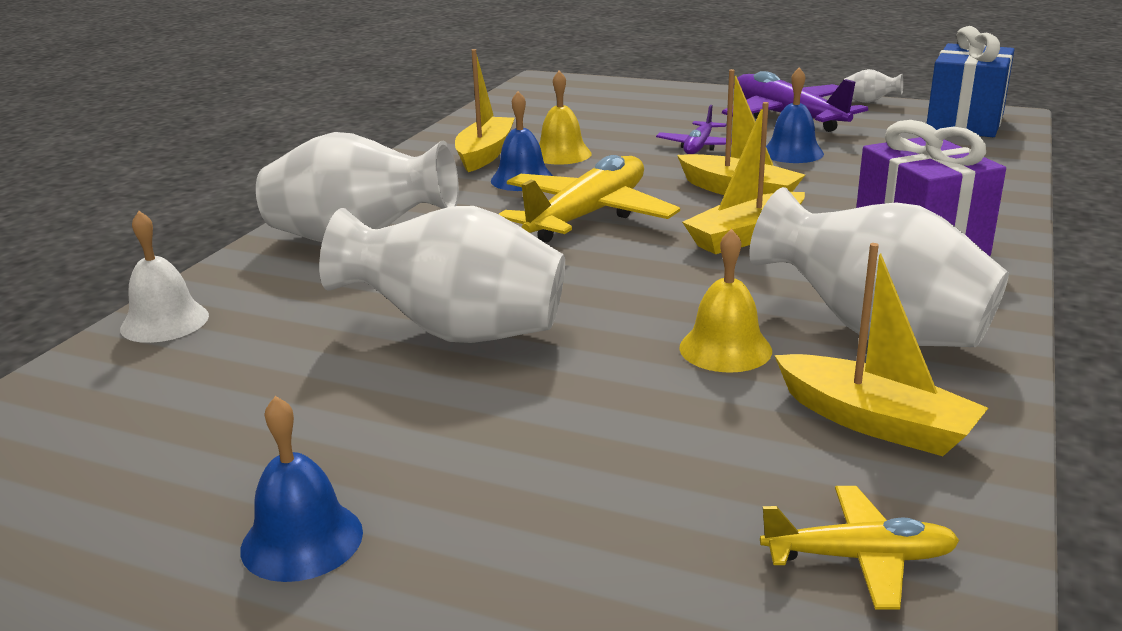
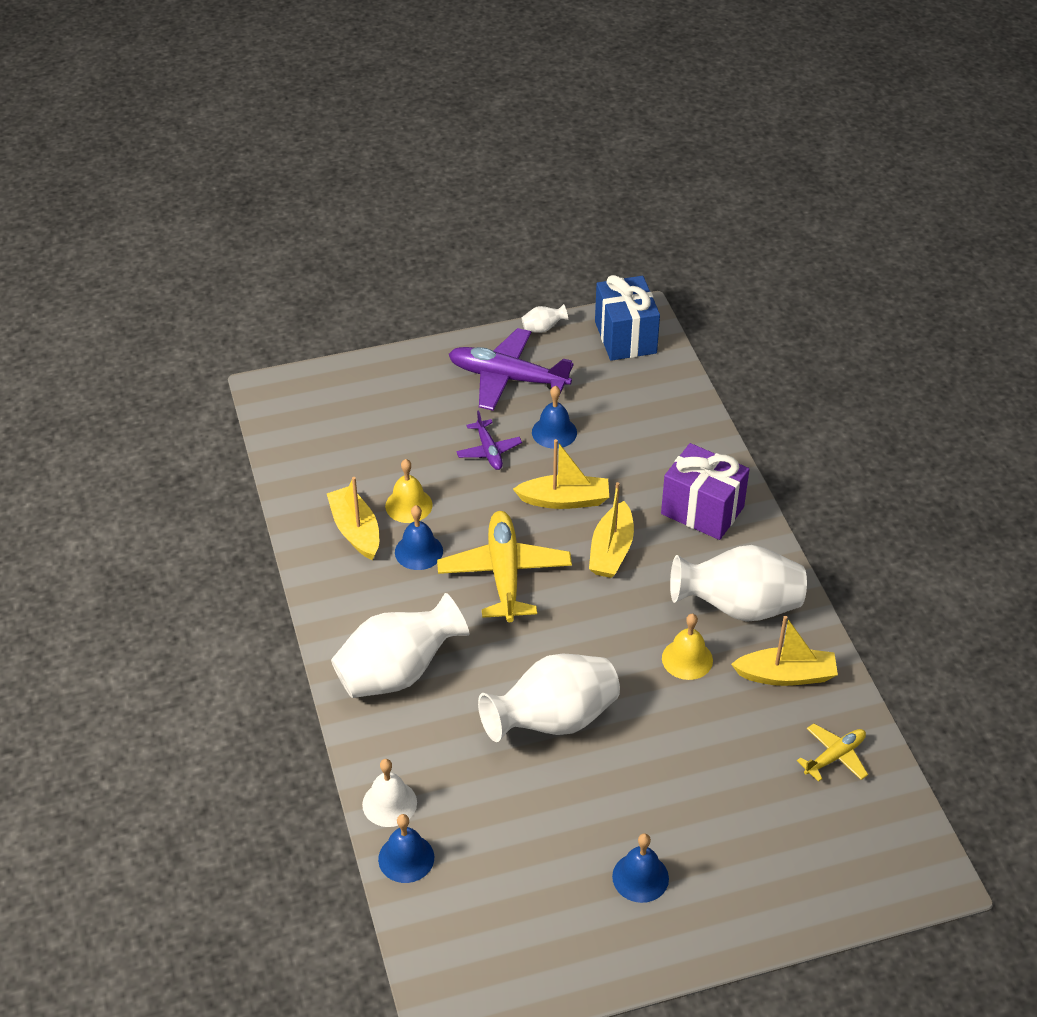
camera: 40 degrees left, 20 degrees up
(89, 371) = (406, 858): none -> blue bell

